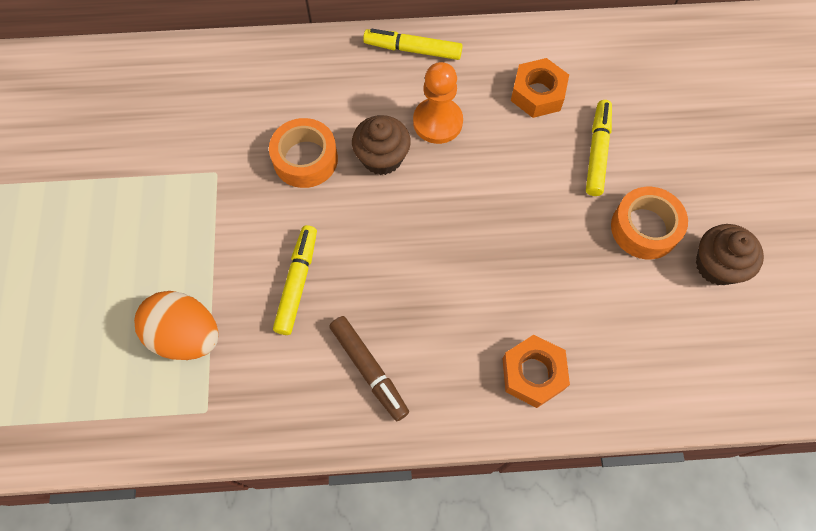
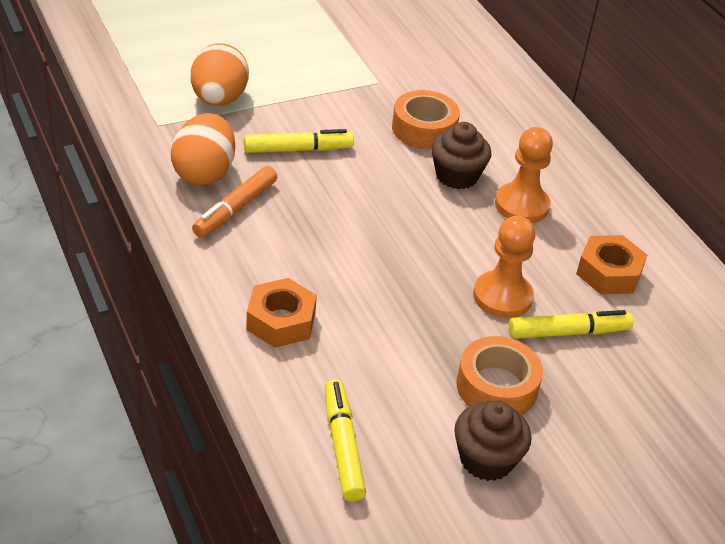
camera: 65 degrees right, 25 degrees down
(304, 384) = (204, 173): none -> orange egg
(369, 369) = (235, 209): brown marker -> orange marker
(413, 50) = (594, 173): yellow marker -> yellow marker (342, 446)
(545, 183) = (502, 296): none -> orange pawn

